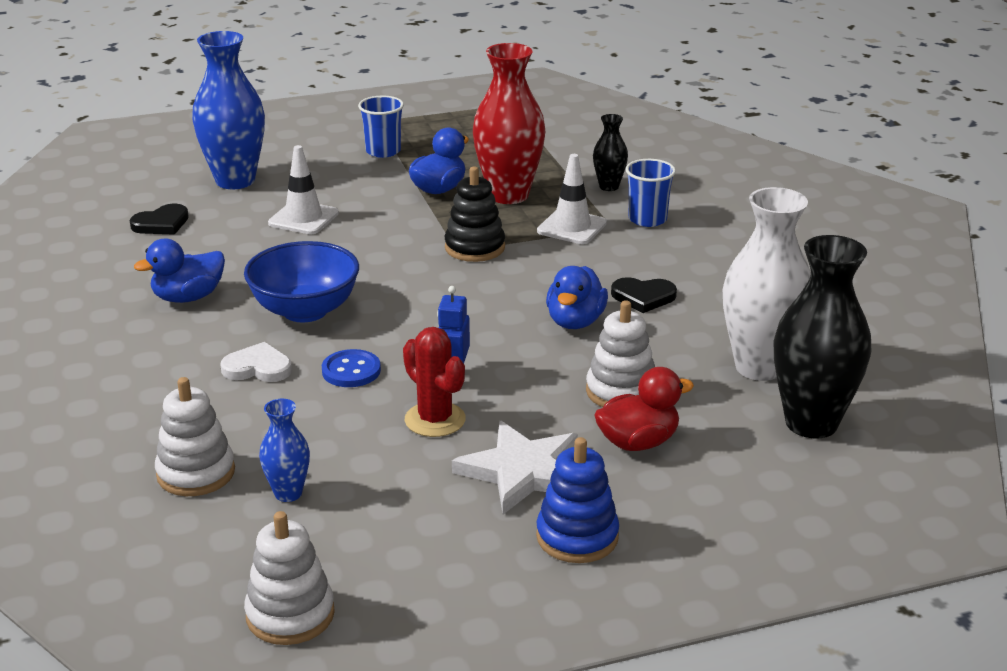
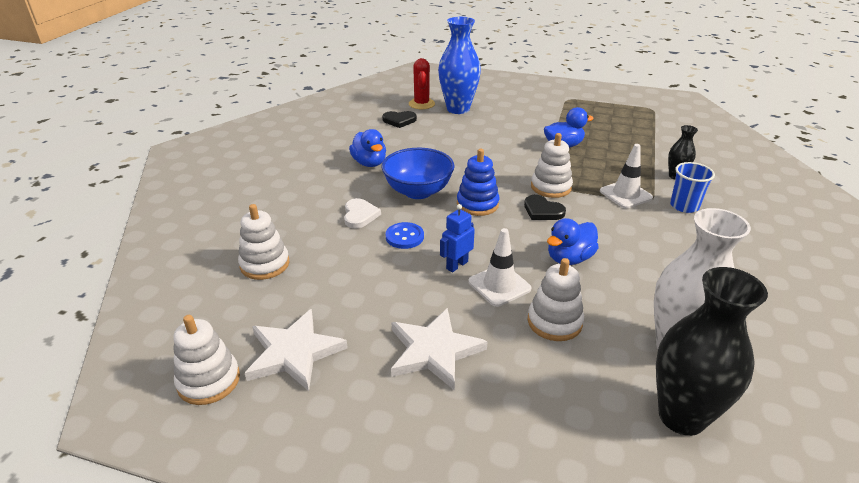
camera: 35 degrees right, 5 degrees up
(188, 297) = (369, 163): blue duck -> blue duck turned 120 degrees counterclockwise
(258, 368) = (360, 215): white heart -> white heart turned 45 degrees clockwise
(288, 493) = (293, 299): blue vase -> none
(303, 218) = (471, 139): white traffic cone -> white traffic cone (499, 285)
(361, 543) = (294, 352): none -> white star
(383, 151) = (552, 115): blue cup -> none
(435, 420) = (418, 289): red cactus -> red cactus (421, 104)
(475, 247) = (551, 187): black stacking toy -> white stacking toy
(508, 195) = (603, 161): red vase -> none
(577, 537) = (420, 420): blue stacking toy -> blue stacking toy (477, 204)
(638, 442) = (531, 366): red duck -> none
(643, 297) = (633, 259): black heart -> black heart (542, 211)

